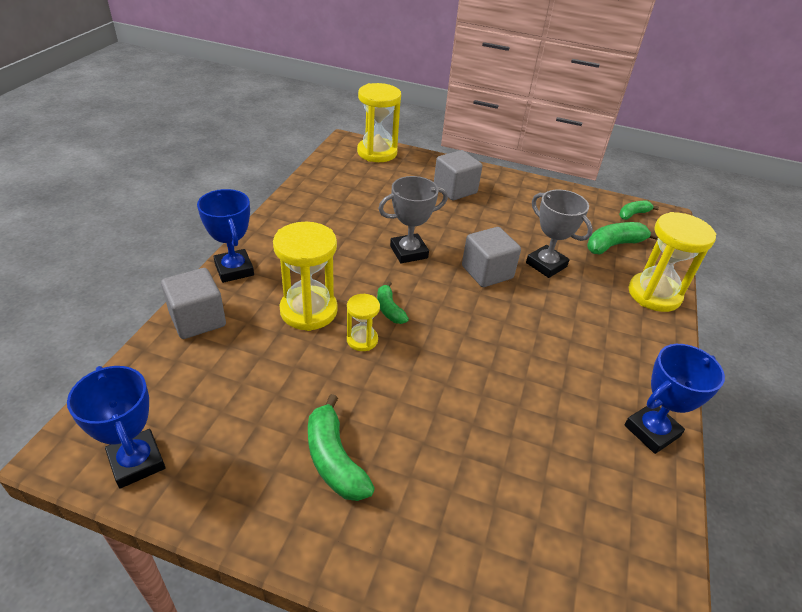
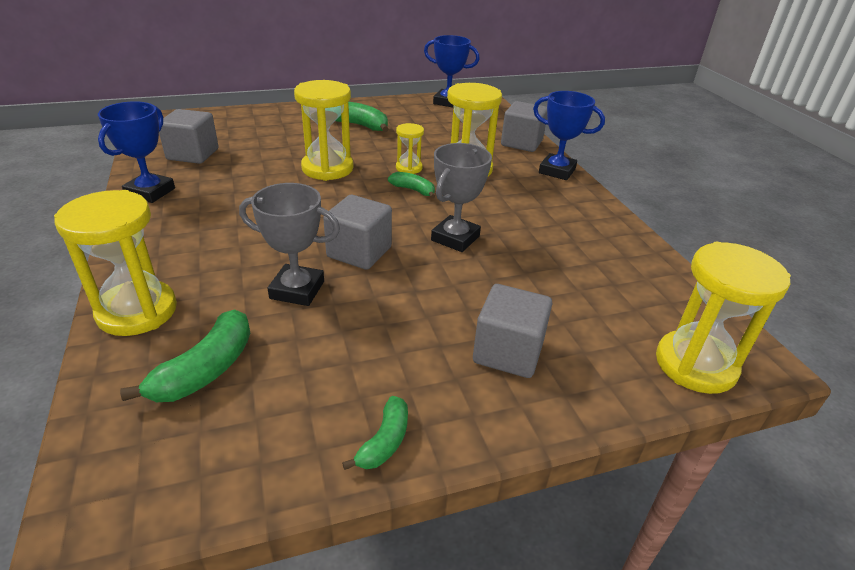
camera: 145 degrees right, 5 degrees down
(445, 381) = (327, 168): none -> yellow hourglass
(596, 496) = (193, 154): none -> grey cube
(633, 214) = (172, 475): green banana -> green banana (384, 441)

